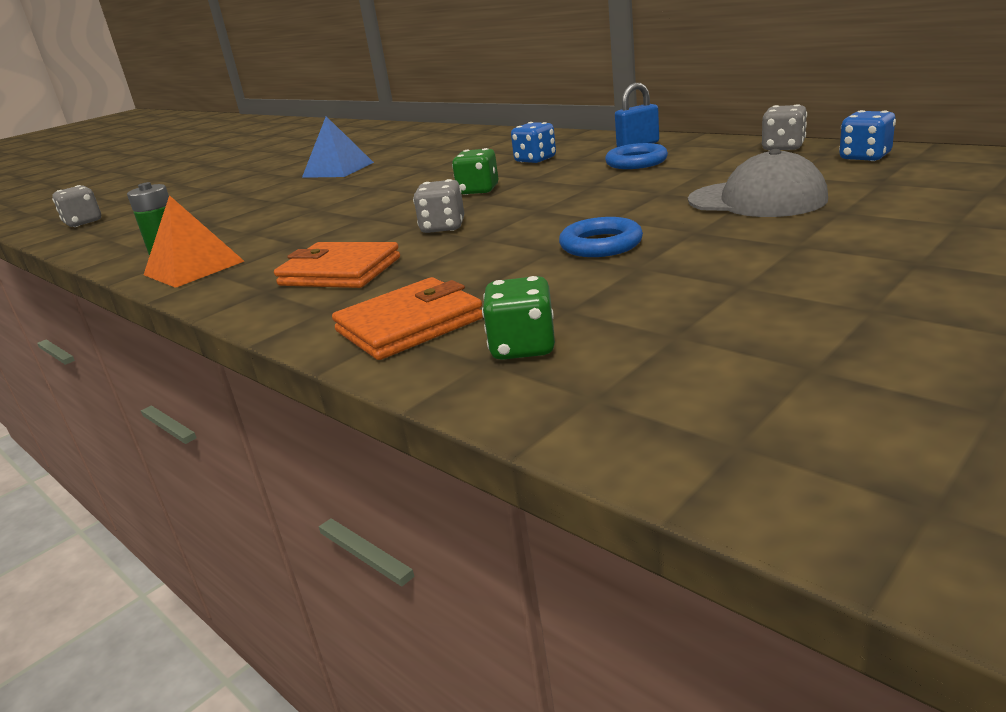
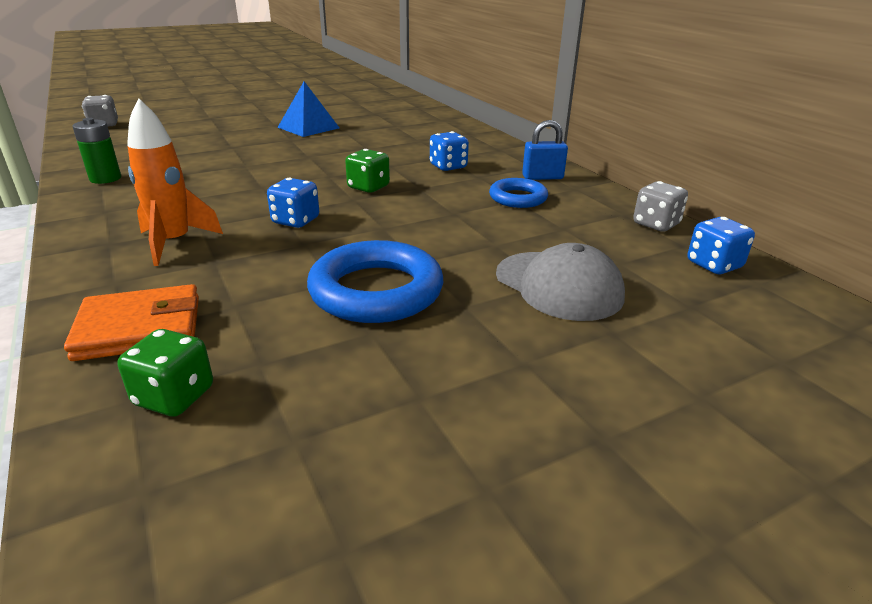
camera: 15 degrees right, 5 degrees up
(193, 268) = (101, 199): orange pyramid -> none
(340, 272) = (174, 243): orange wallet -> orange rocket
(443, 227) = (295, 221): grey dice -> blue dice
(601, 244) = (376, 291): blue ring -> blue ring, size x1.68

